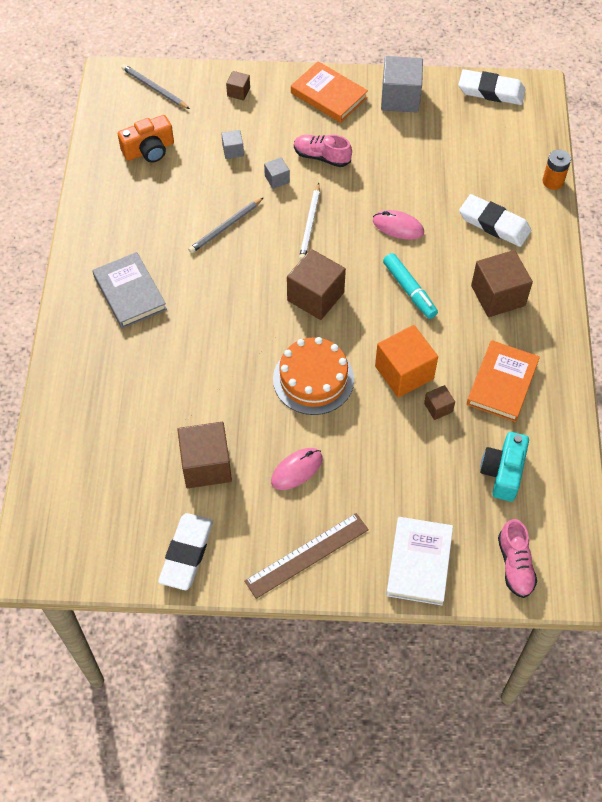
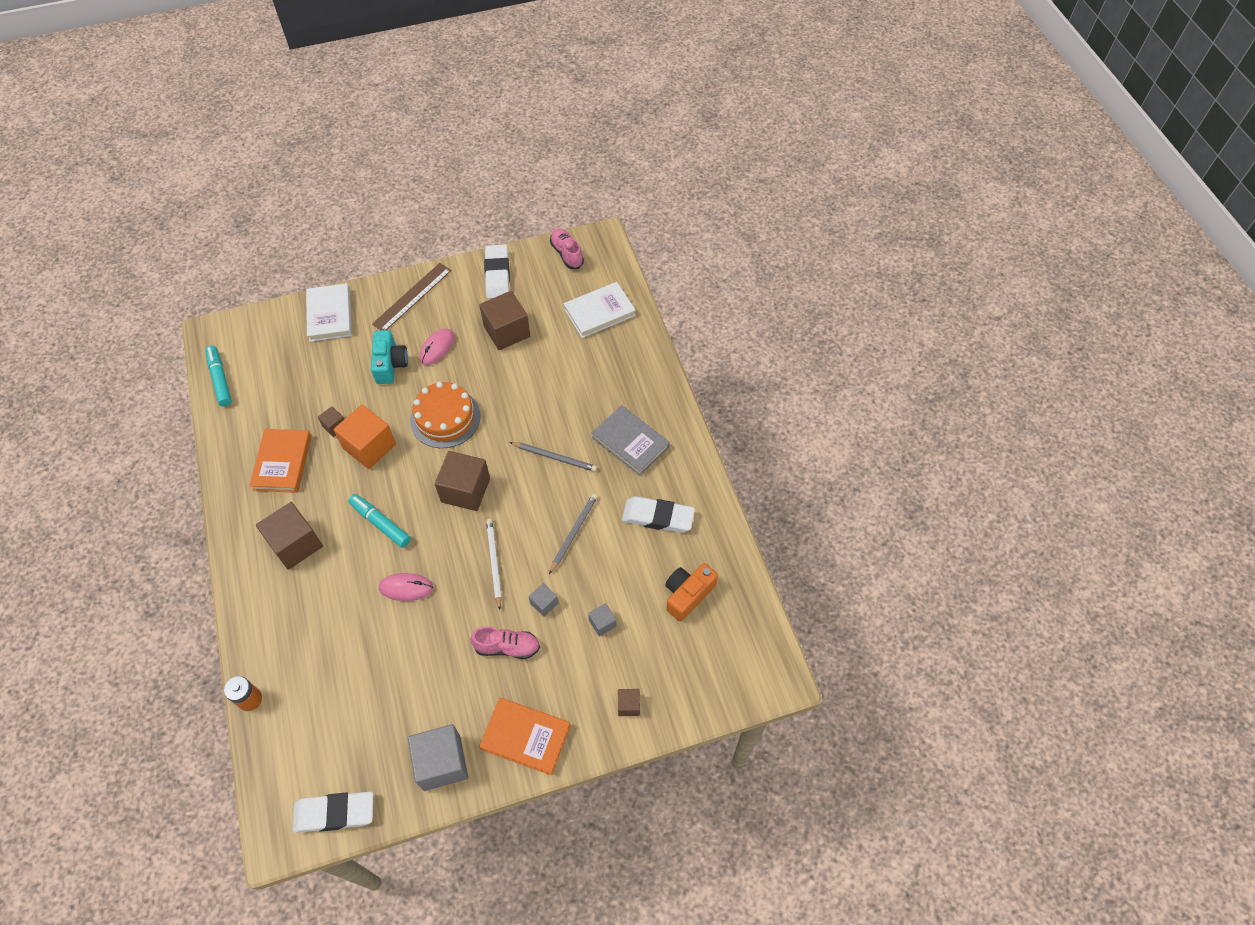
camera: 160 degrees right, 0 degrees up
(86, 455) = (599, 312): none -> white book
(154, 88) = (722, 677): grey pencil -> grey pencil (554, 457)
(494, 224) = (308, 623): white eraser -> white eraser (658, 517)
(503, 472) = (274, 392): turquoise camera -> turquoise camera (390, 364)
(515, 565) = (258, 333): pink shoe -> pink shoe (567, 254)
(567, 511) = (220, 379): none -> turquoise marker

